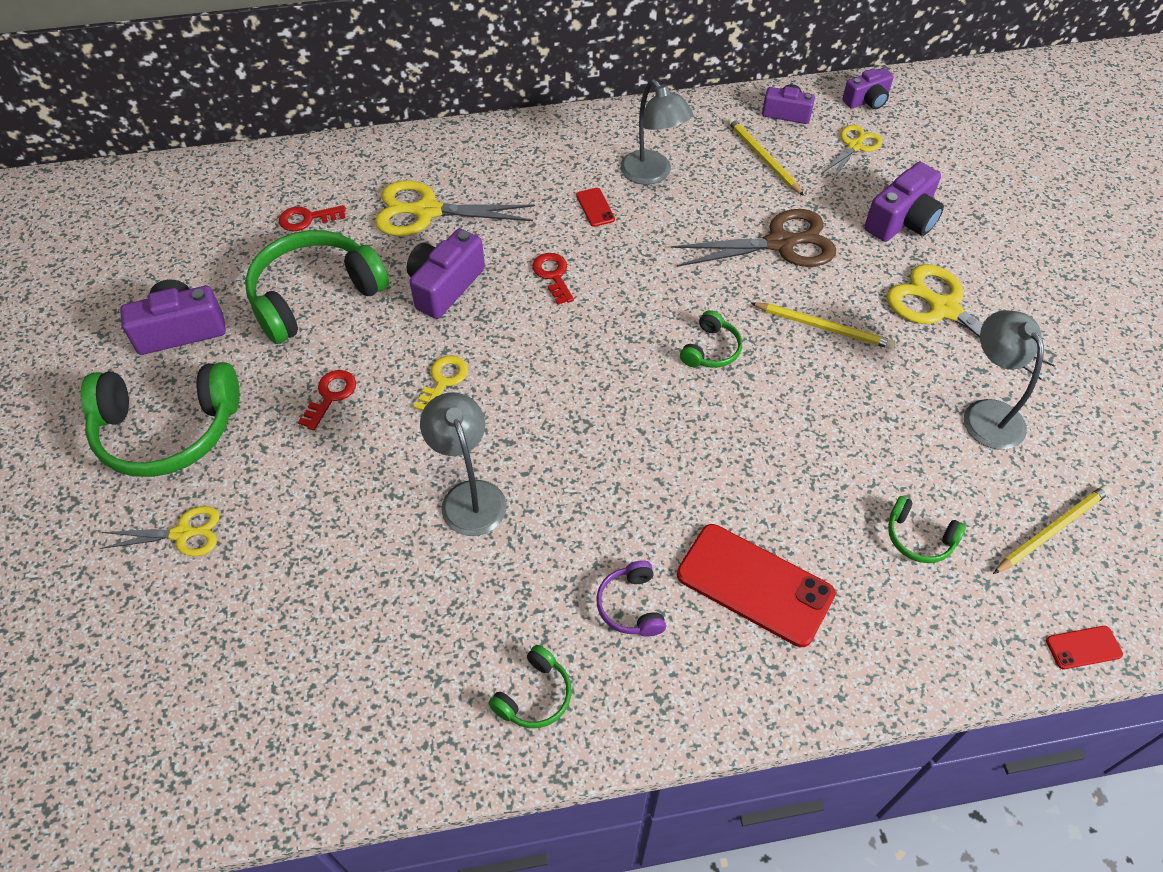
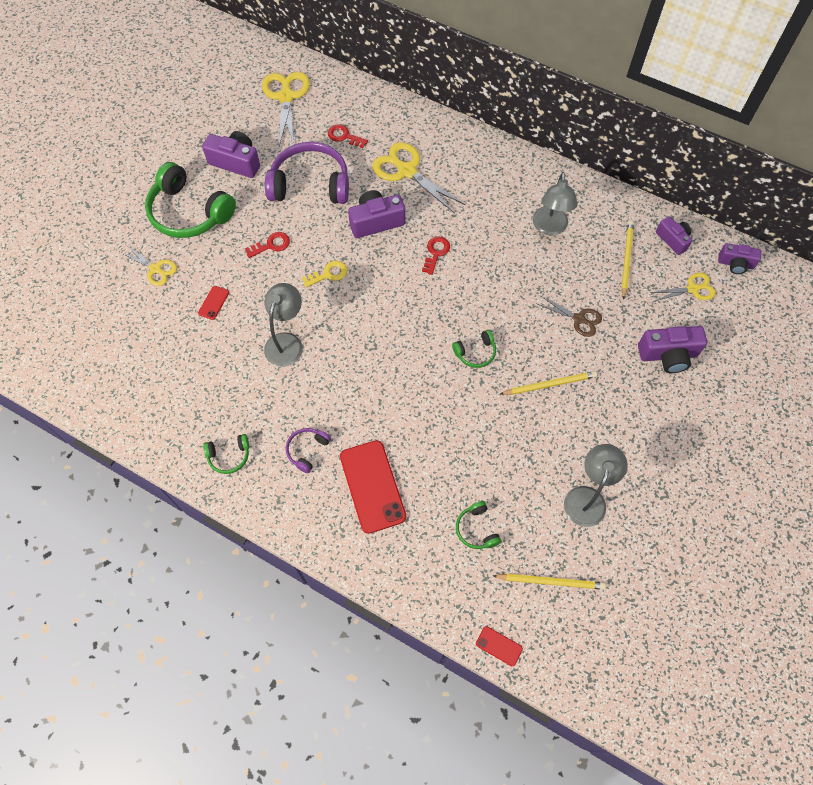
camera: 40 degrees right, 10 degrees up
(315, 296) = (310, 184): green headphones -> purple headphones
(595, 207) = (497, 227): red phone -> red phone (213, 303)
(780, 243) = (578, 319): brown scissors -> brown scissors, size x0.58
(823, 327) = (550, 384): yellow pencil -> yellow pencil turned 75 degrees counterclockwise
(944, 309) = (631, 424): yellow scissors -> yellow scissors (286, 97)

